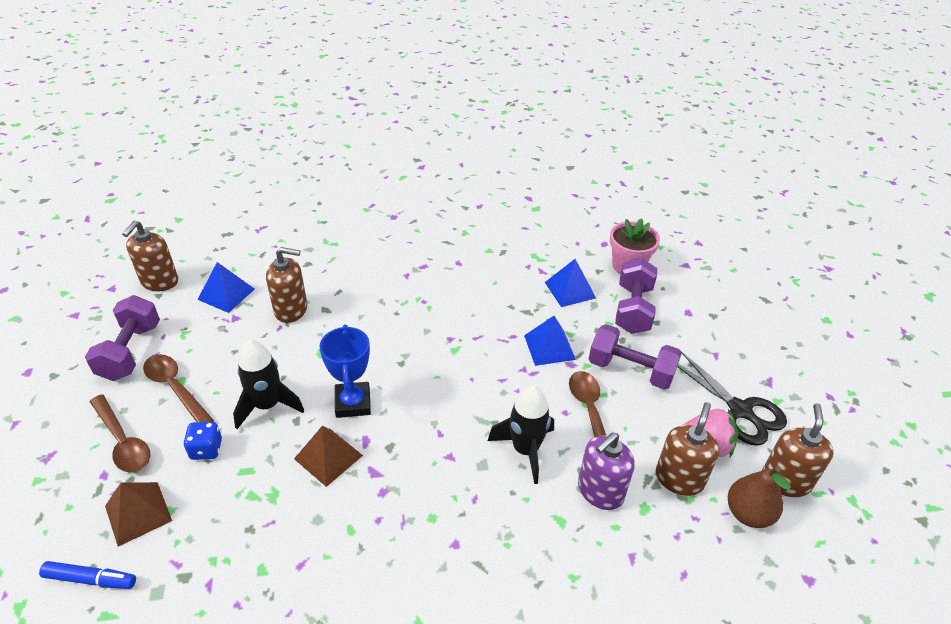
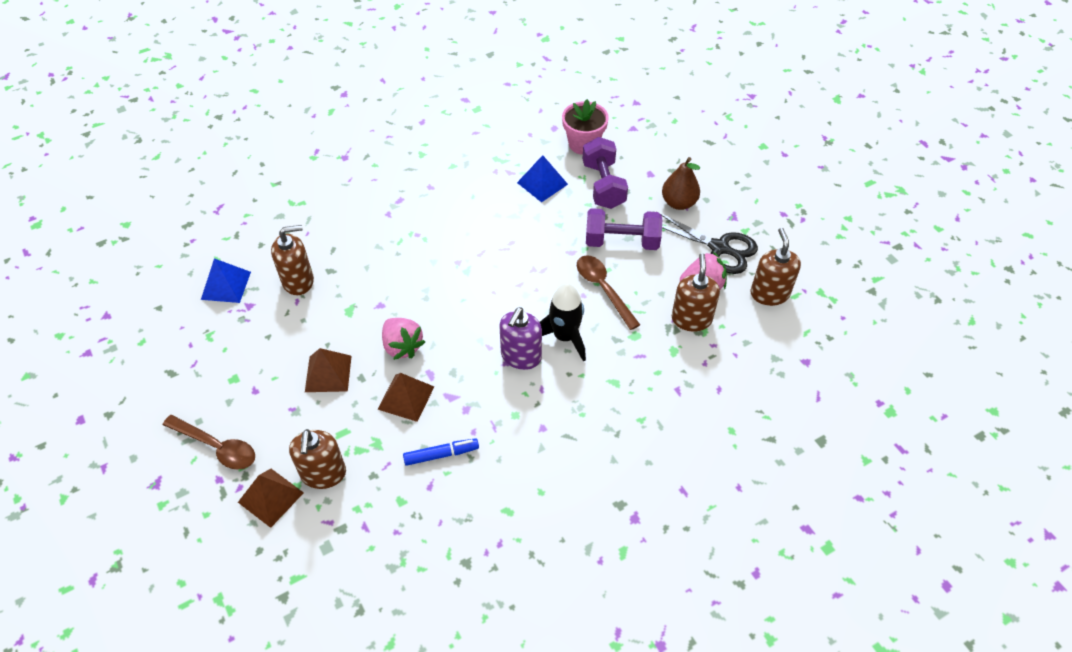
camera: 20 degrees left, 10 degrees up
(91, 579) = (265, 558): blue marker -> blue marker (441, 454)
(130, 352) = (169, 368): purple dumbbell -> none
(159, 282) = (151, 294): brown soap dispenser -> brown soap dispenser (323, 474)
(175, 388) = (234, 386): brown spoon -> none
(206, 449) = (296, 427): blue dice -> none
(267, 405) = (328, 373): black rocket -> brown pyramid
(353, 403) = (402, 346): blue trophy -> pink strawberry
(549, 347) = (546, 242): blue pyramid -> none
(600, 491) = (636, 349): purple soap dispenser -> purple soap dispenser (521, 356)
(748, 514) = (750, 328): brown pear -> brown pear (679, 203)

